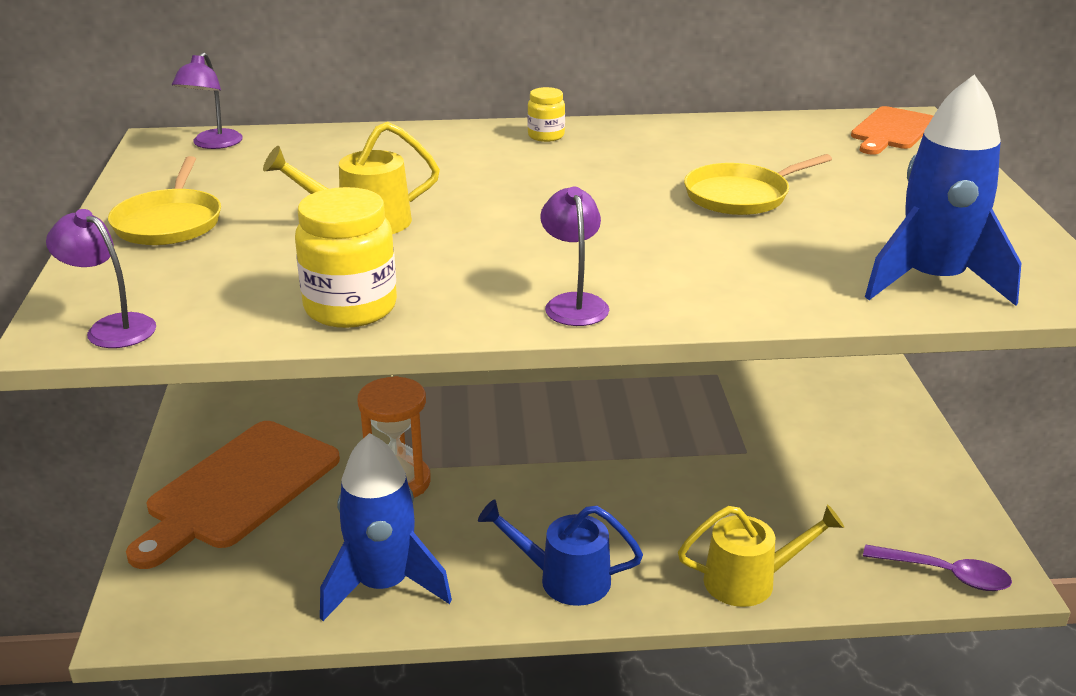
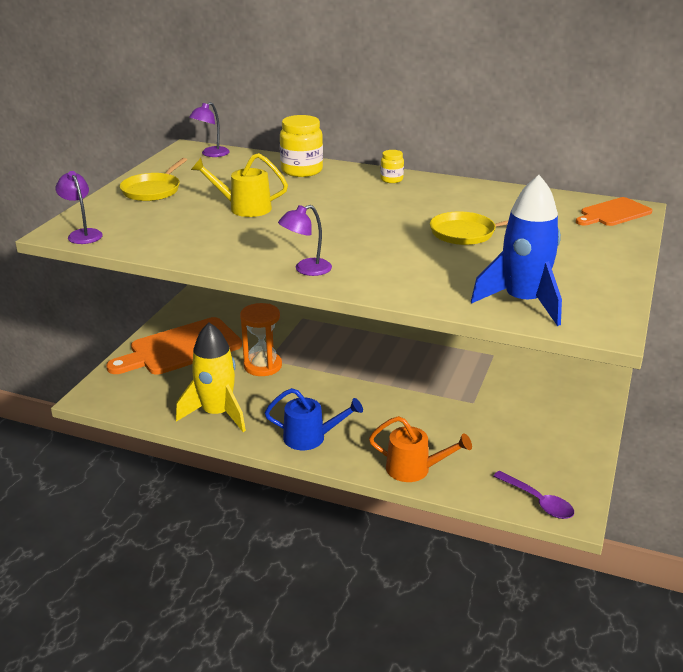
camera: 25 degrees right, 0 degrees up
(350, 308) = (195, 248): yellow jar -> yellow jar (302, 170)
(383, 585) = (217, 413): blue rocket -> yellow rocket
(563, 579) = (311, 438): blue watering can -> blue watering can turned 150 degrees clockwise
(573, 303) = (306, 269): purple lamp -> purple lamp turned 135 degrees counterclockwise
(751, 580) = (415, 469): yellow watering can -> orange watering can

